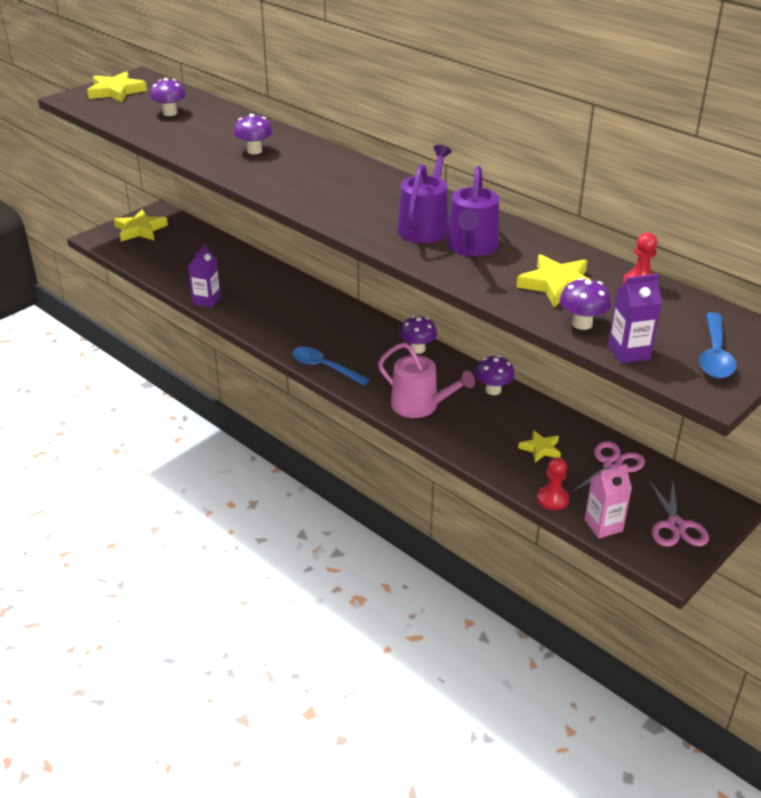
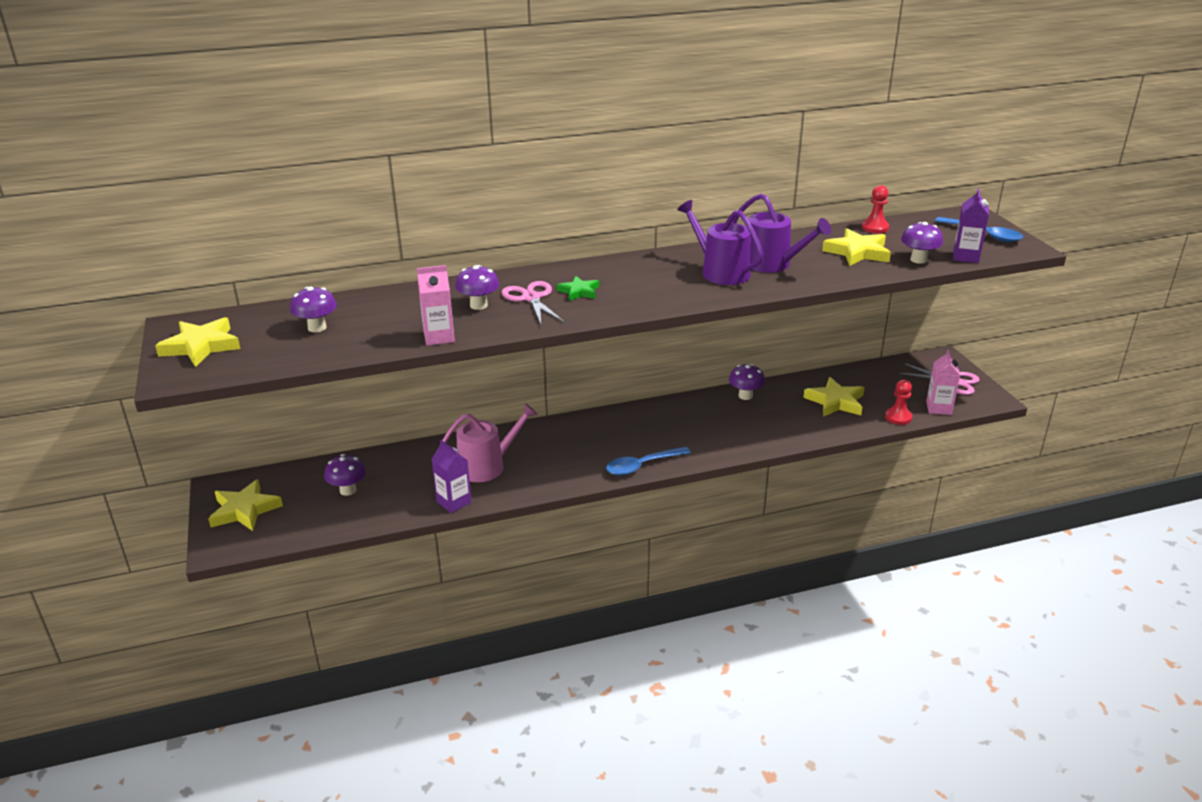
camera: 60 degrees left, 5 degrees down
(190, 153) = (439, 337): none -> pink carton
(317, 179) = (579, 291): none -> green star
(417, 349) = (656, 410): purple mushroom -> purple mushroom (348, 490)
(420, 405) = (740, 435): pink watering can -> pink watering can (486, 466)
(540, 449) = (835, 402): yellow star -> yellow star, size x1.66
(612, 465) = (873, 380): pink scissors -> pink scissors (531, 298)

